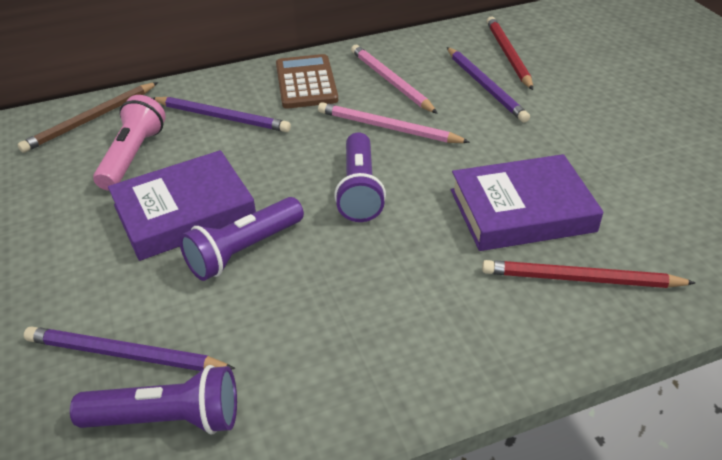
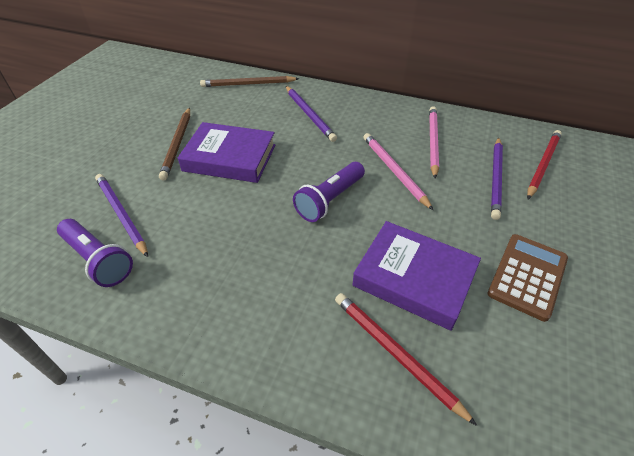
camera: 40 degrees right, 5 degrees up
(88, 236) = (177, 144): none -> brown pencil
(133, 156) = (243, 113): pink flashlight -> none
(244, 251) = (230, 197): purple flashlight -> none
(306, 82) = (379, 117): brown calculator -> brown calculator (527, 276)

